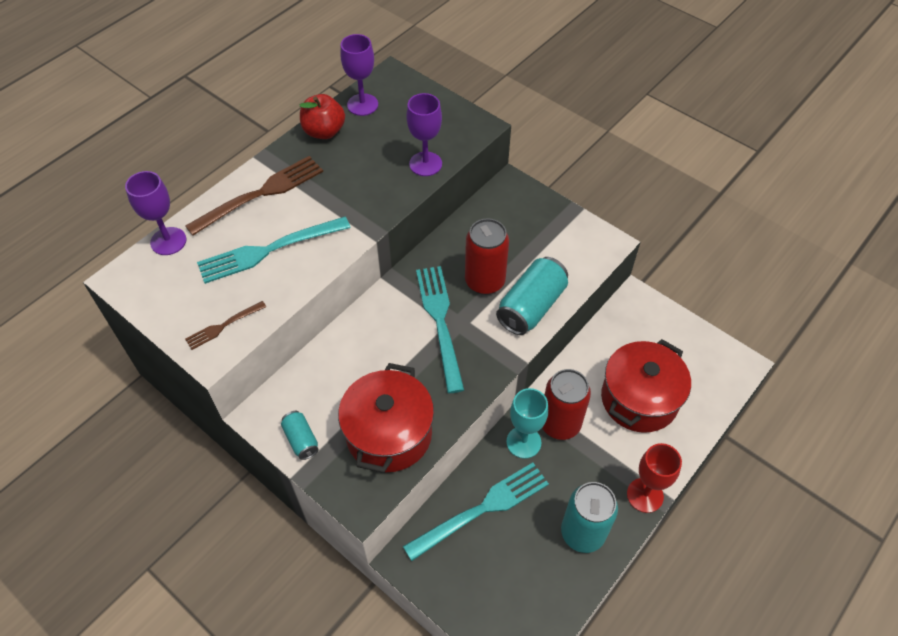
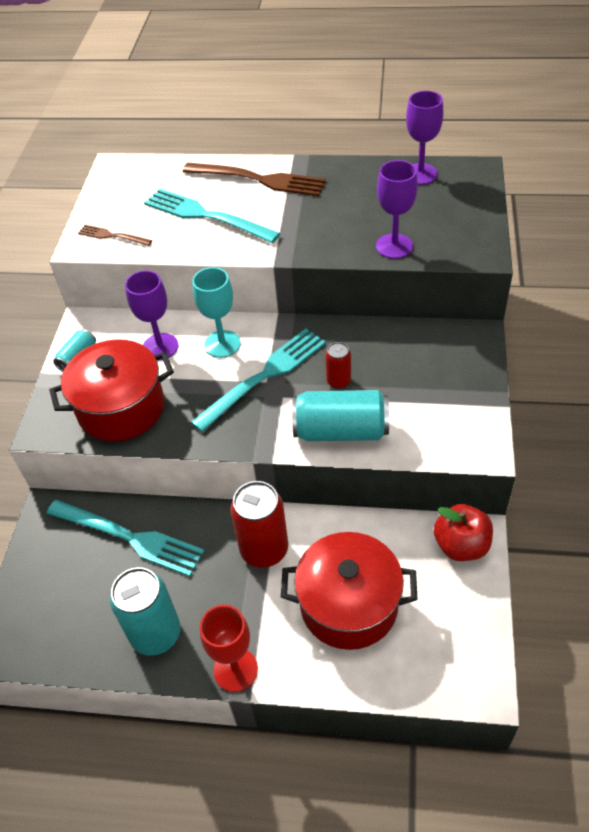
camera: 60 degrees right, 5 degrees down
(168, 241) = (168, 165): purple goblet -> purple goblet (160, 347)
(324, 131) = (363, 172): red apple -> red apple (461, 545)
(485, 281) = (338, 381): red can -> red can, size x0.53
(523, 442) = (222, 531): turquoise goblet -> turquoise goblet (222, 344)

